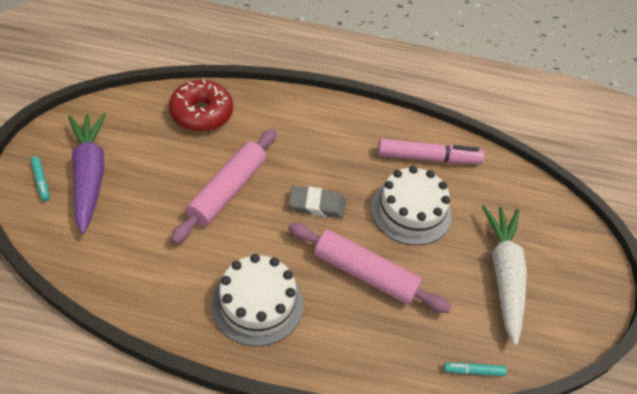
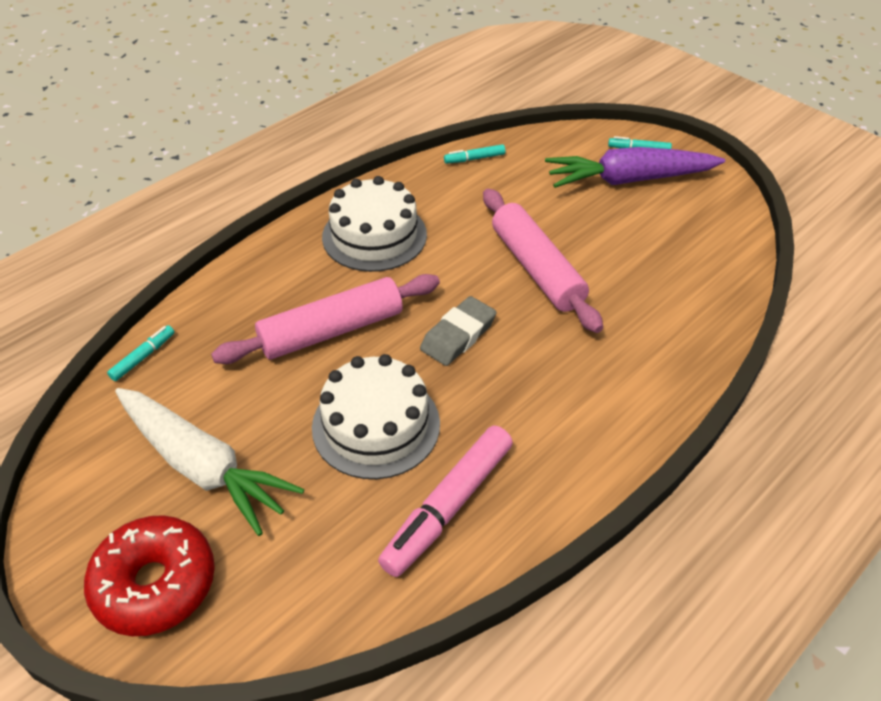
camera: 130 degrees right, 5 degrees down
(89, 175) = (628, 180): purple carrot -> purple carrot turned 150 degrees clockwise
(113, 285) = (474, 159): none -> turquoise marker
(201, 113) = (684, 293): red donut -> red donut (155, 584)

